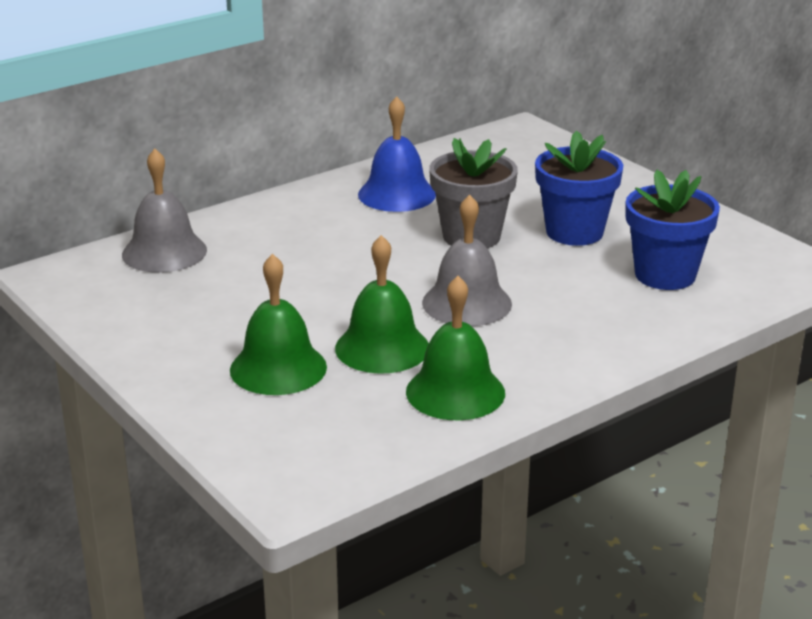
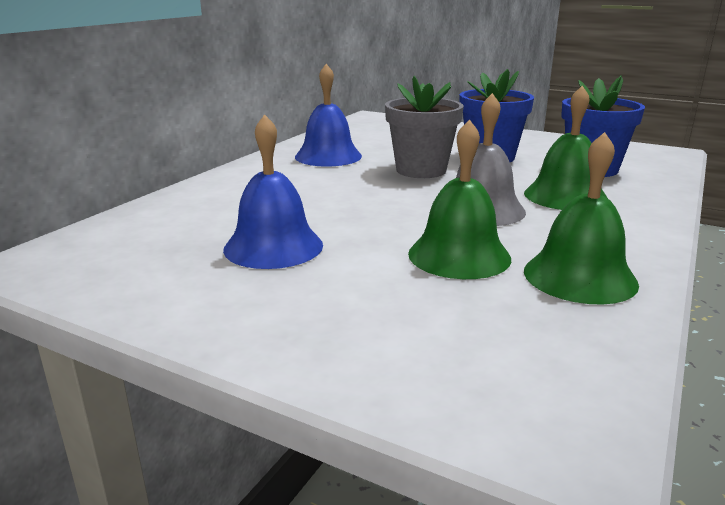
camera: 25 degrees left, 5 degrees down
(164, 252) = (152, 222): grey bell -> none
(241, 302) = (273, 246): none -> blue bell
(278, 368) = (380, 296): green bell -> green bell (565, 196)

